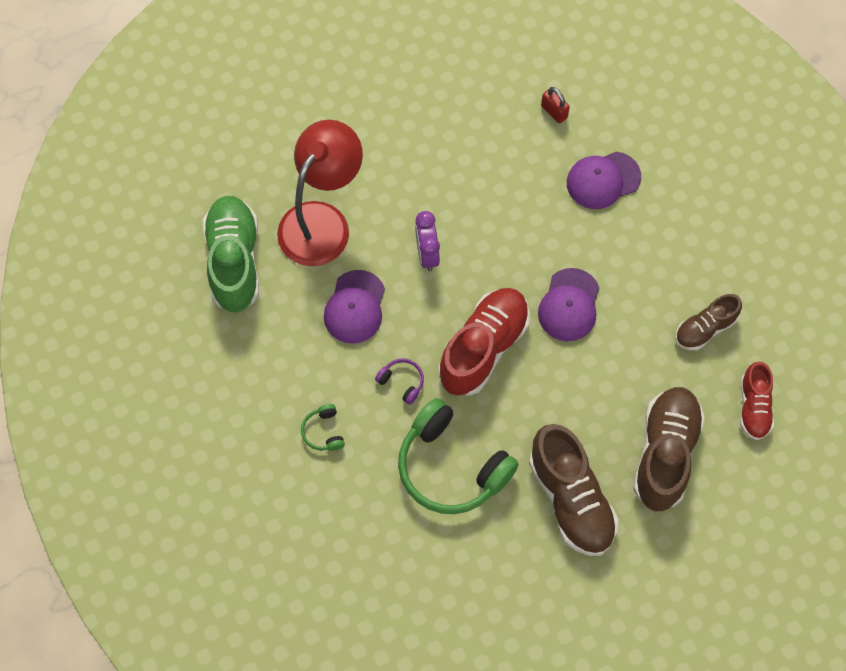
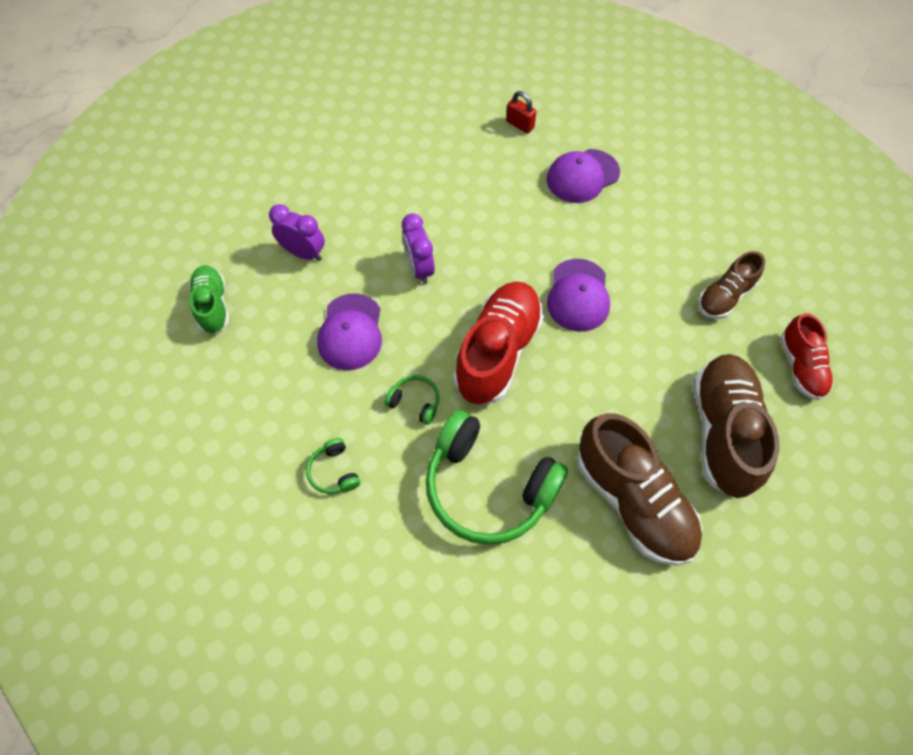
camera: 10 degrees left, 5 degrees down
(234, 261) = (213, 305): green shoe -> green shoe, size x0.58
(322, 221) = (303, 253): red lamp -> purple clock
(402, 382) = (415, 402): purple headphones -> green headphones

